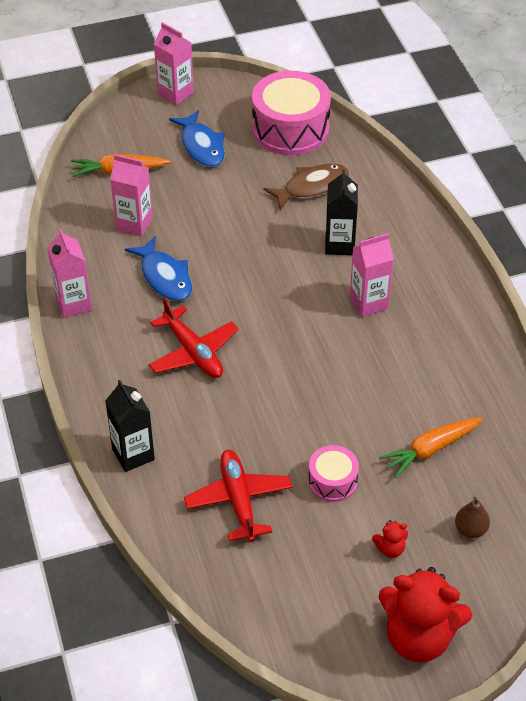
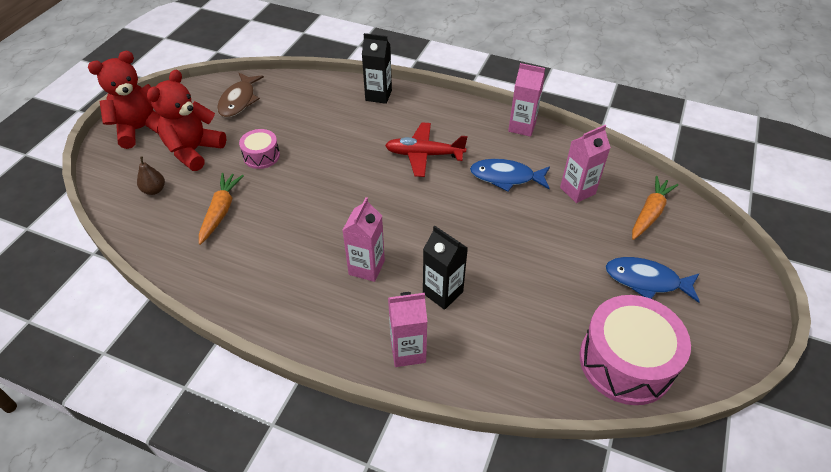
camera: 130 degrees right, 0 degrees up
(175, 94) = (743, 307): pink carton -> pink carton (408, 351)
(238, 500) = (300, 115): red plane -> none
(312, 187) = (528, 322): brown fish -> brown fish (239, 101)
(390, 549) = (194, 151): red teddy bear -> red teddy bear, size x2.40

